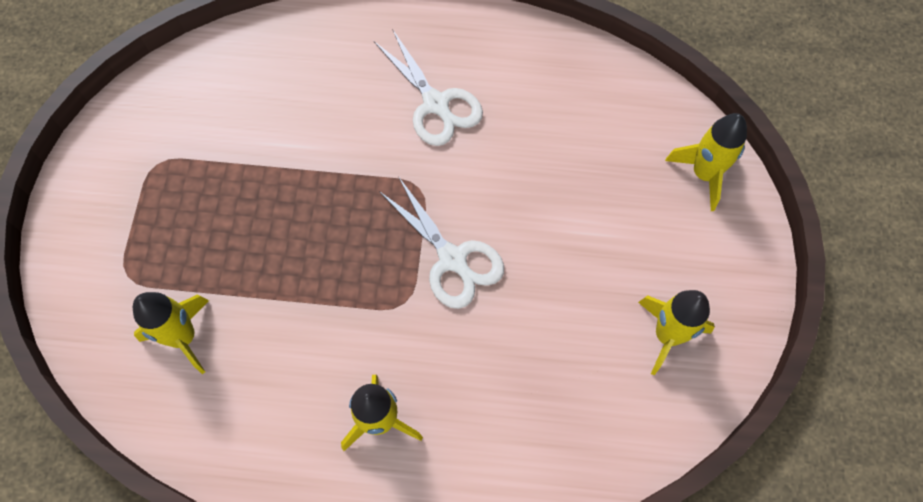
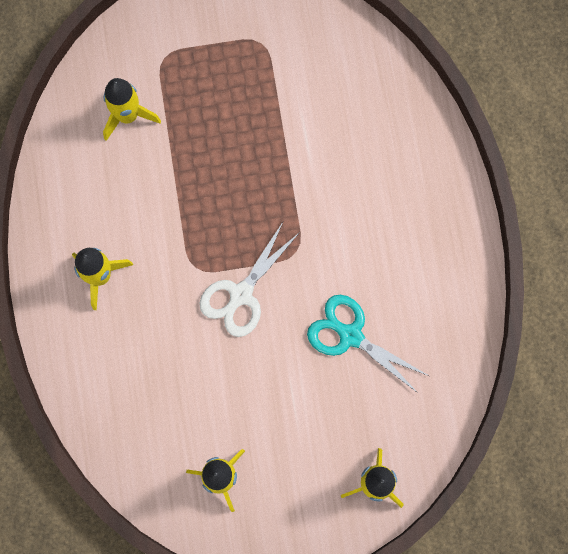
camera: 75 degrees right, 10 degrees up
(436, 104) = (377, 243): white scissors -> none
(532, 156) = (350, 335): none -> turquoise scissors

